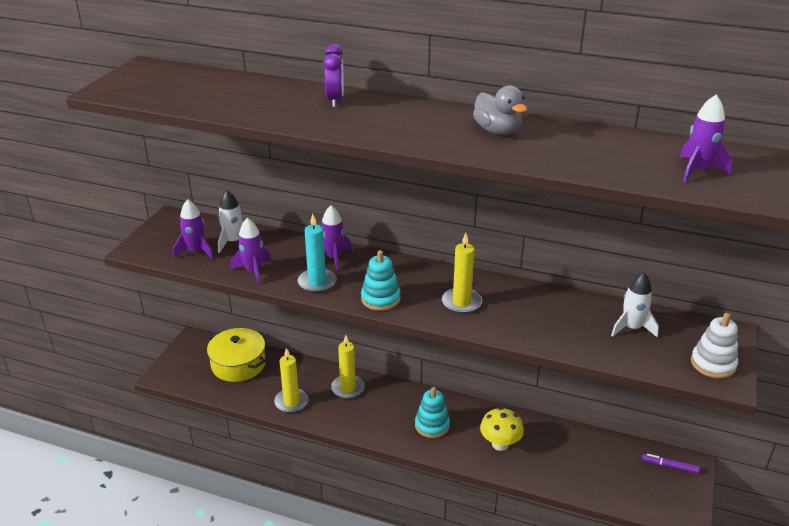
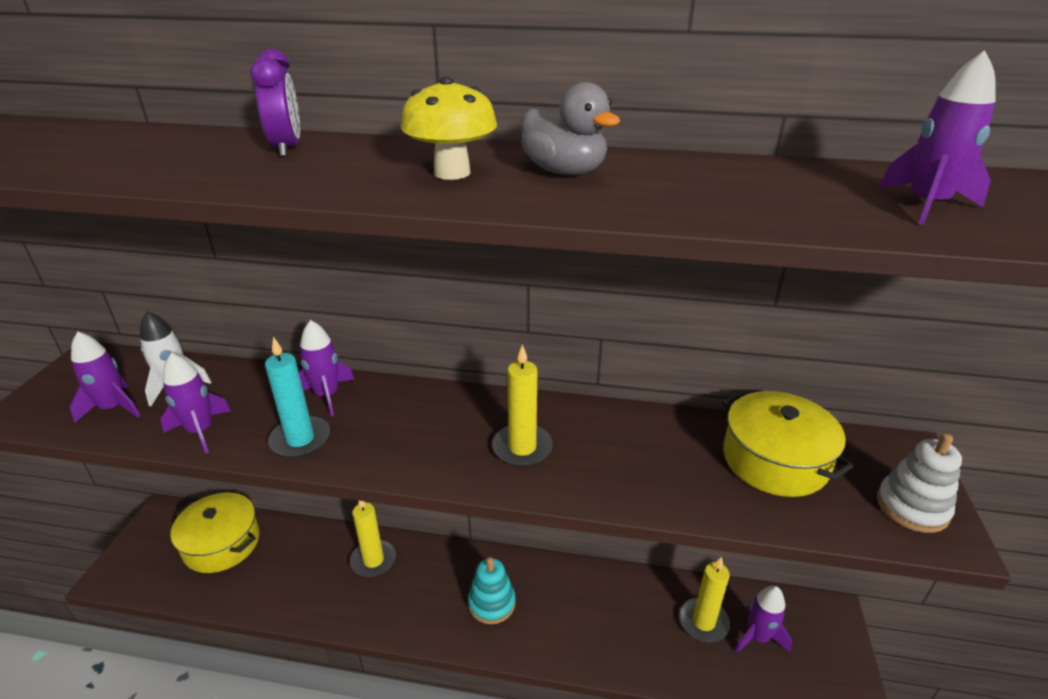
camera: 10 degrees left, 0 degrees up
(291, 402) = (295, 594): yellow candle -> yellow candle (703, 622)
(380, 299) = (399, 456): turquoise stacking toy -> none
(500, 444) = (586, 619): yellow mushroom -> yellow mushroom (452, 173)
(627, 471) = (758, 637): none -> purple rocket
(632, 328) = (775, 460): white rocket -> yellow pot
(670, 466) = (808, 620): purple marker -> none

